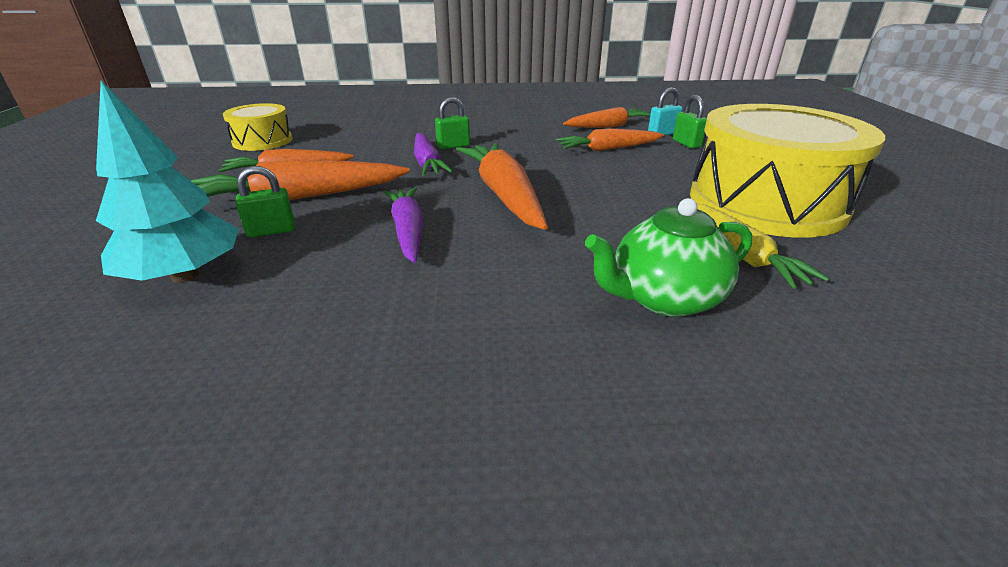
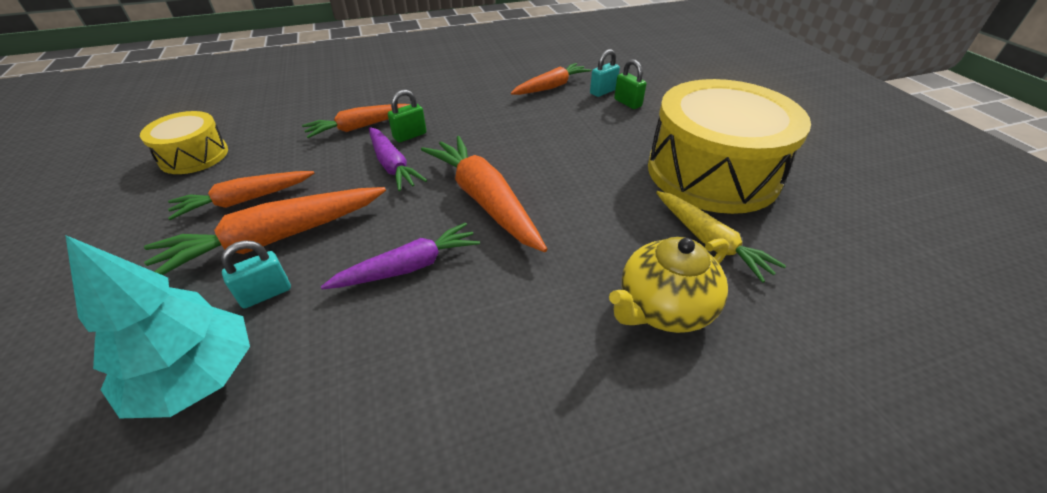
camera: 15 degrees left, 10 degrees up
(271, 231) = (266, 294): green padlock -> turquoise padlock
(408, 231) = (409, 267): purple carrot -> purple carrot turned 90 degrees clockwise
(608, 149) = (560, 120): orange carrot -> orange carrot (360, 127)
(664, 298) = (663, 308): green teapot -> yellow teapot

